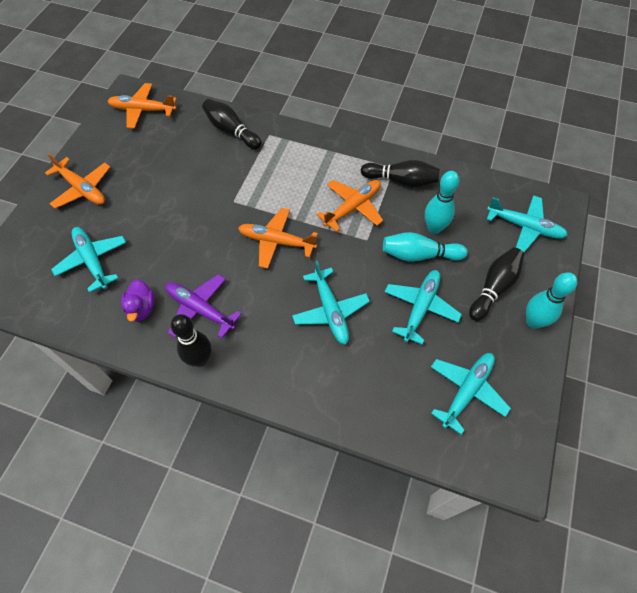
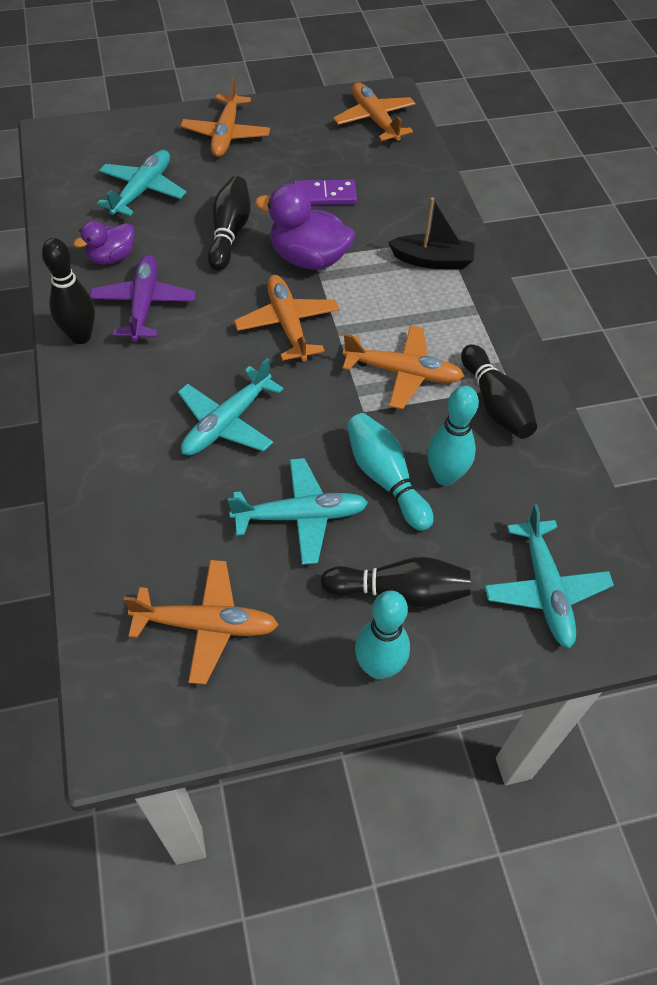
camera: 55 degrees right, 5 degrees down
(186, 168) = (325, 195): none -> purple domino
(231, 131) = (416, 204): black bowling pin -> black bowling pin (229, 233)
(231, 204) = (308, 258): none -> purple duck
(281, 149) = (432, 260): none -> black boat
(466, 391) = (206, 625): turquoise plane -> orange plane

